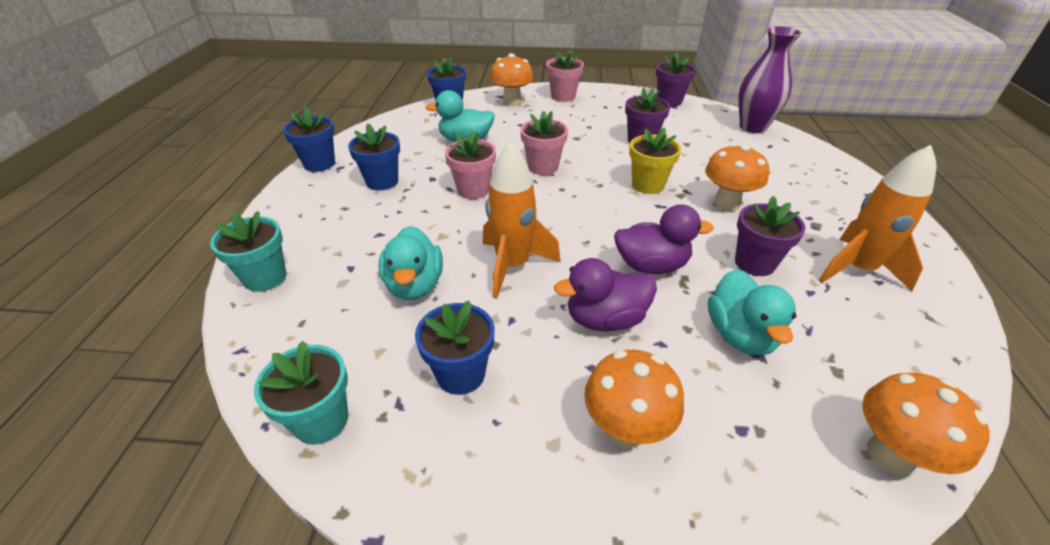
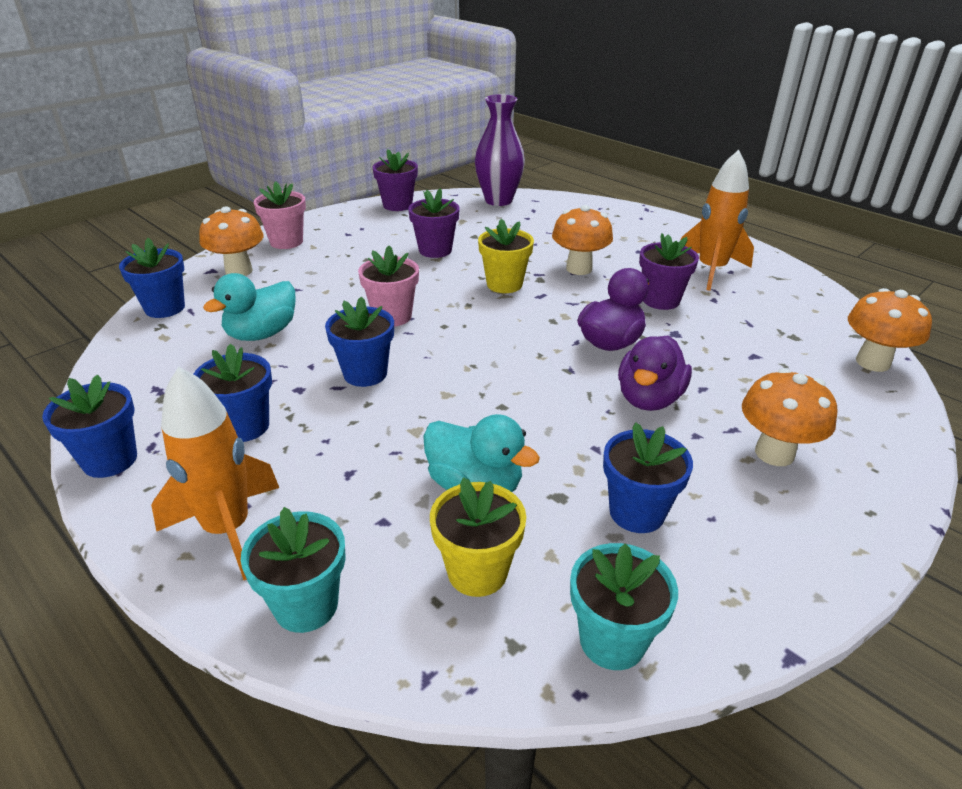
camera: 50 degrees left, 5 degrees down
(338, 326) = (477, 572): none -> yellow flower pot
(473, 190) = (365, 374): pink flower pot -> blue flower pot
(513, 266) = (523, 410): orange rocket -> orange rocket (228, 529)
(740, 335) = (727, 351): turquoise duck -> none

